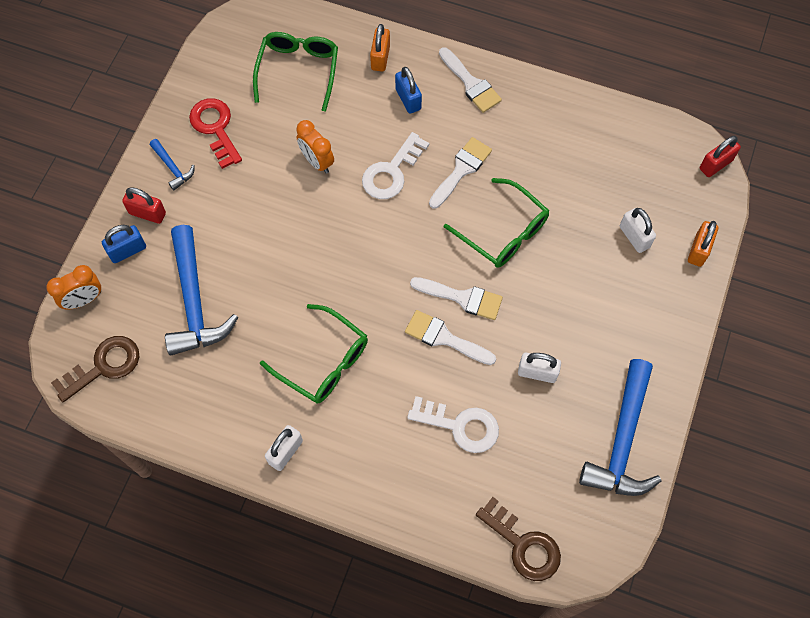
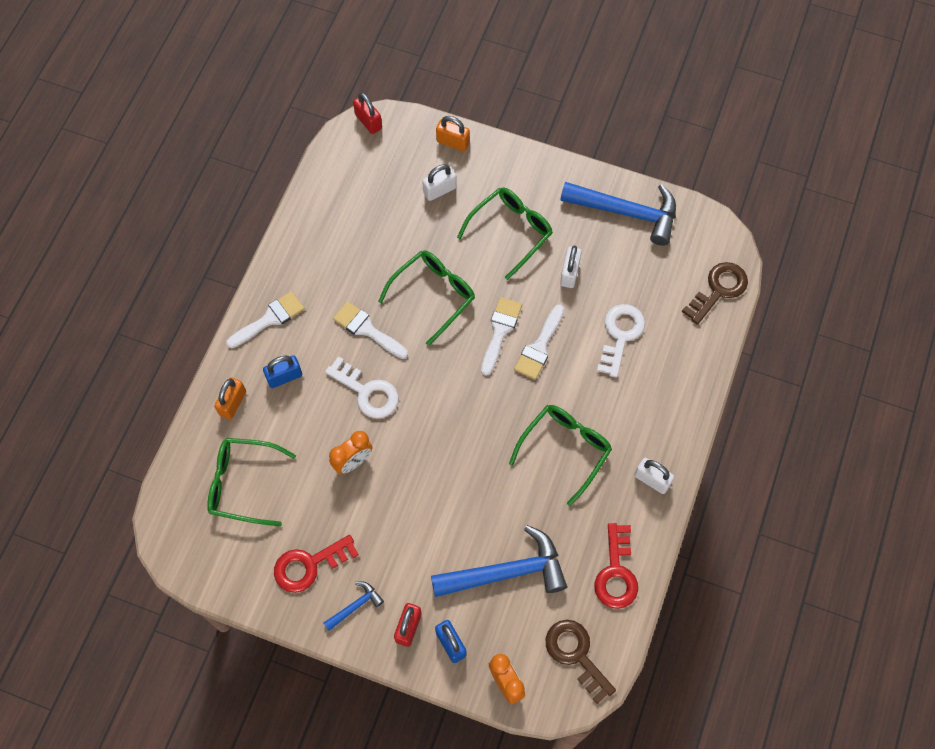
camera: 90 degrees left, 0 degrees up
(185, 409) = (616, 572): none -> red key
(380, 58) = (232, 403): orange padlock -> orange padlock turned 75 degrees counterclockwise
(587, 310) = (511, 231): none -> green glasses

